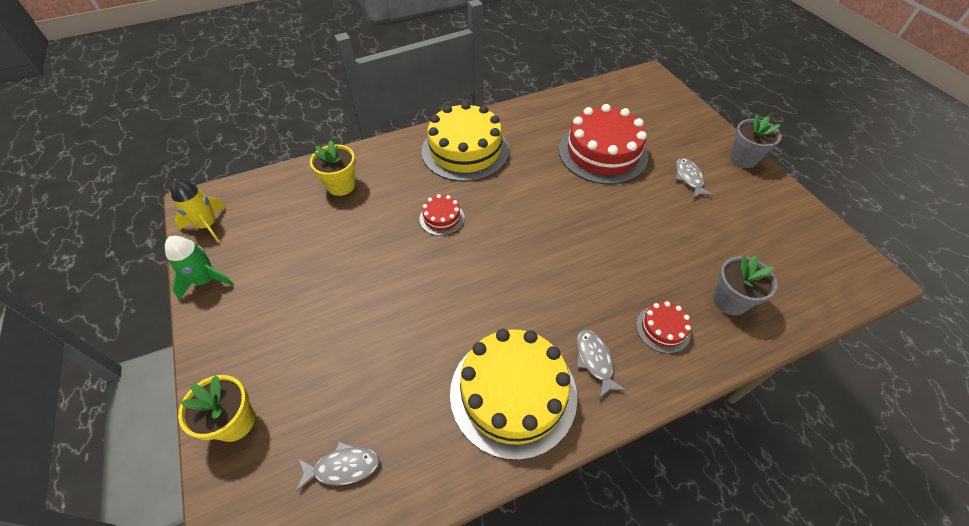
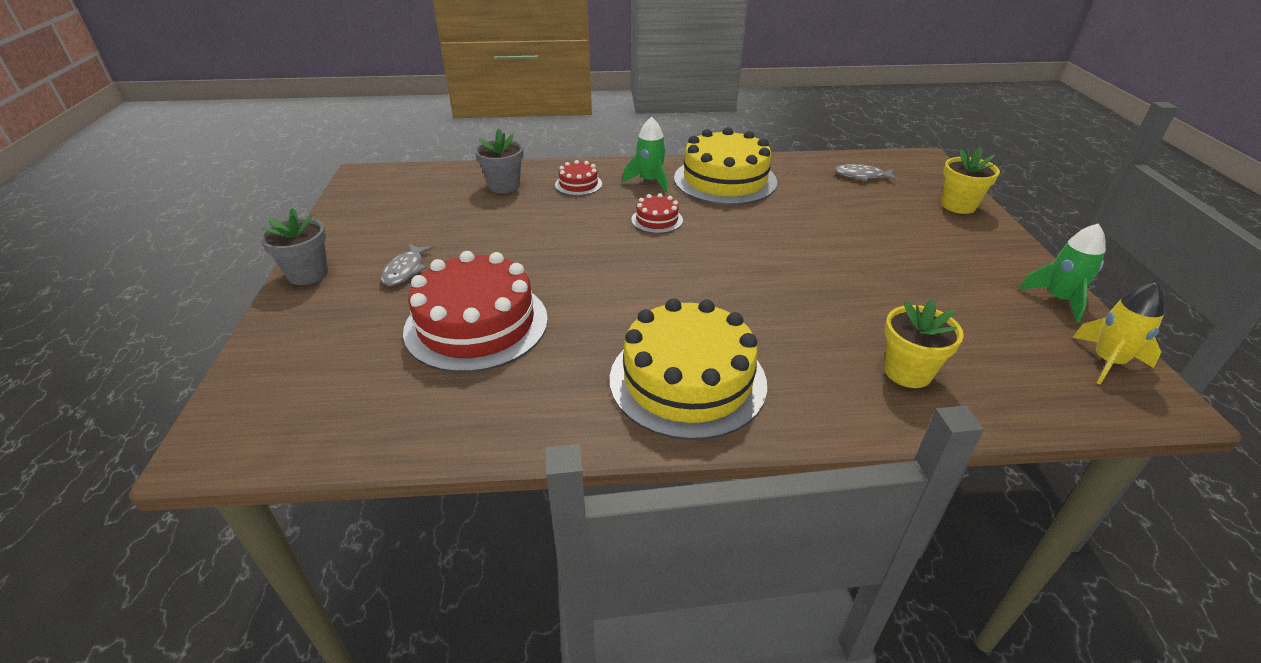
camera: 160 degrees left, 15 degrees down
(442, 218) = (753, 298): red cake -> red cake (657, 220)
(594, 360) = (649, 181): grey fish -> green rocket

